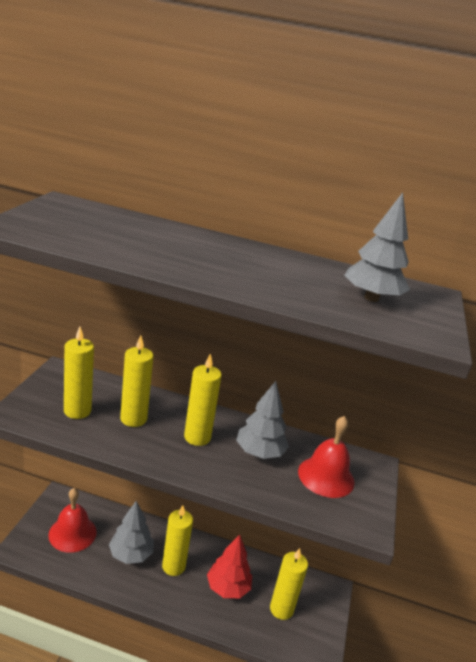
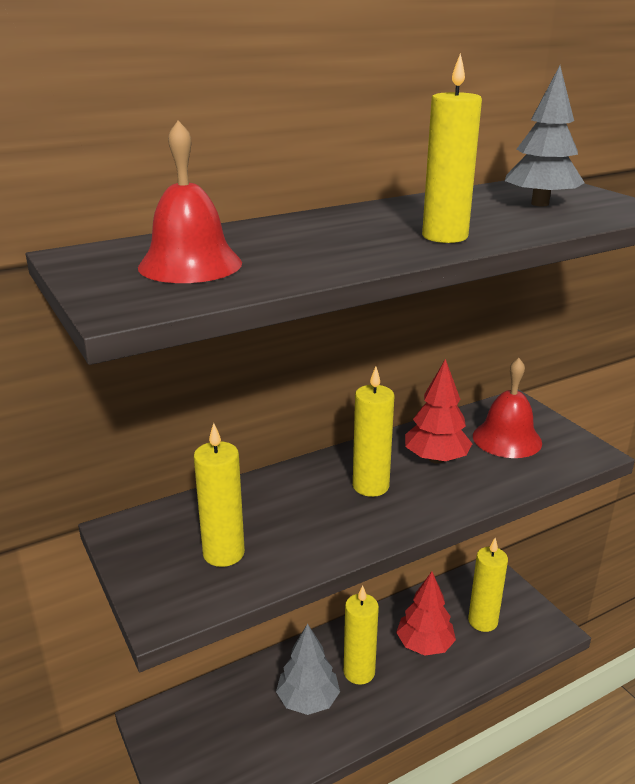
camera: 40 degrees left, 0 degrees up
(72, 533) = (222, 739): red bell -> red bell (190, 265)
(133, 419) = (289, 516): yellow candle -> yellow candle (444, 236)
(259, 453) = (436, 459): grey tree -> red tree

